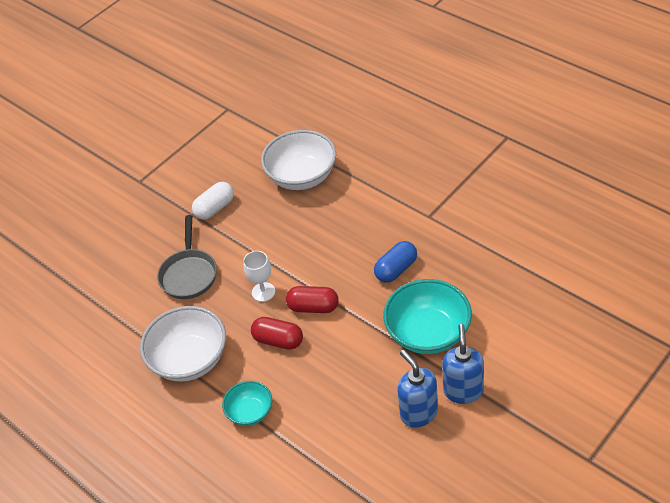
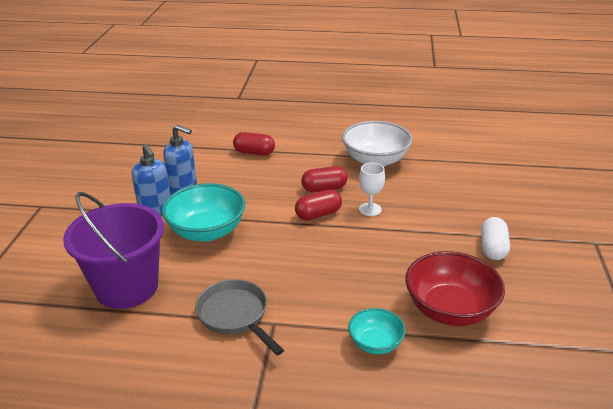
camera: 140 degrees right, 15 degrees down
(189, 274) = (444, 199): grey pan -> grey pan (235, 315)
(250, 412) = (303, 153): turquoise bowl -> turquoise bowl (375, 343)
(302, 176) = (450, 309): white bowl -> red bowl
(302, 443) = (254, 152): none -> red capsule
(396, 269) = (270, 264): blue capsule -> none
(527, 297) = (127, 287): none -> purple bucket

